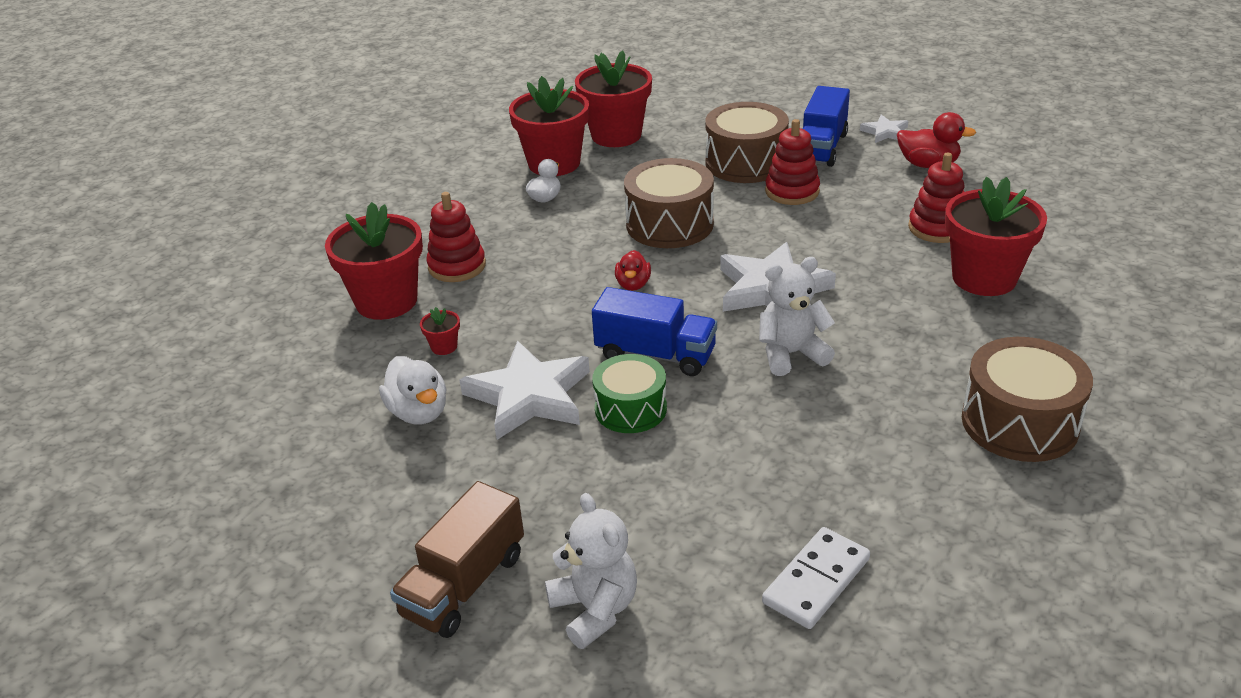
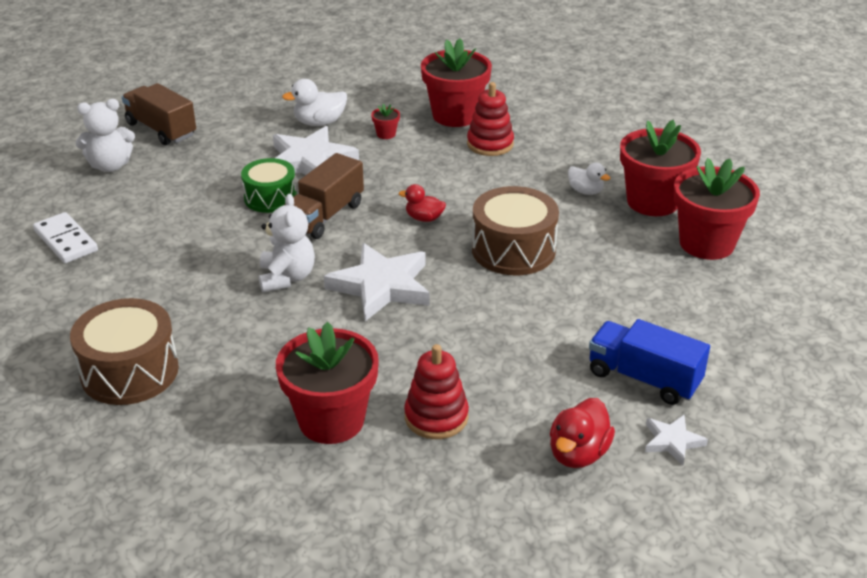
camera: 100 degrees right, 0 degrees up
(655, 354) = (325, 216): blue truck -> brown truck
(745, 163) = (622, 316): brown drum -> none
(792, 191) = (549, 334): red stacking toy -> none

